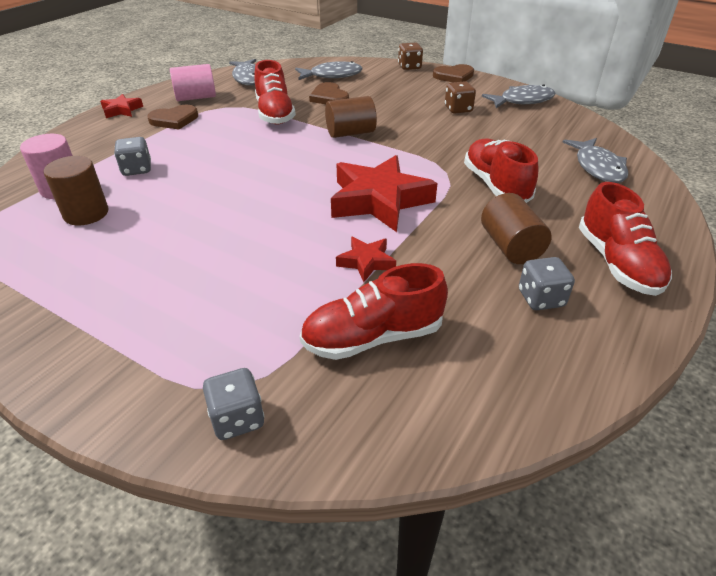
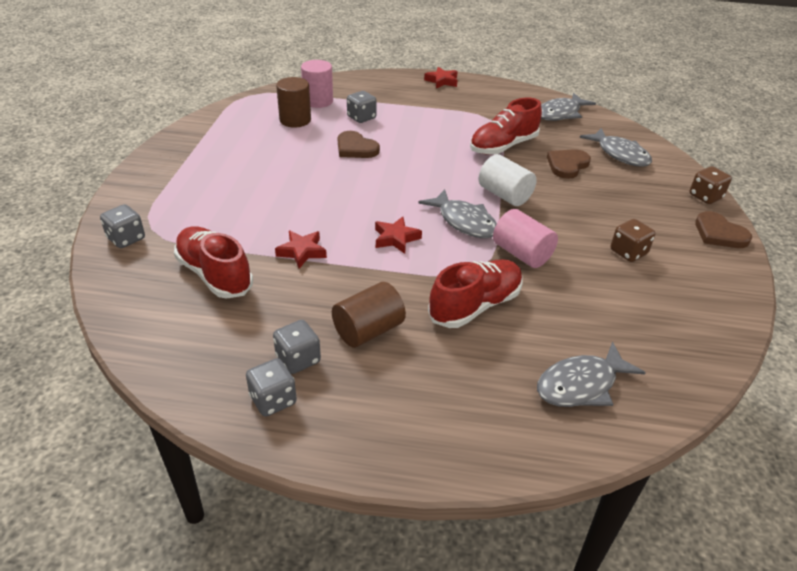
camera: 65 degrees right, 0 degrees up
(174, 120) = (447, 106): brown heart -> brown heart (355, 148)
(196, 97) = (494, 102): pink cylinder -> pink cylinder (521, 254)
(350, 133) = (504, 195): brown cylinder -> white cylinder
(379, 200) = (396, 238): red star -> red star, size x0.48
(522, 101) = (709, 300): grey fish -> grey fish (464, 222)
(596, 326) = (273, 400): none -> grey dice
(617, 263) = (381, 411): red shoe -> none

